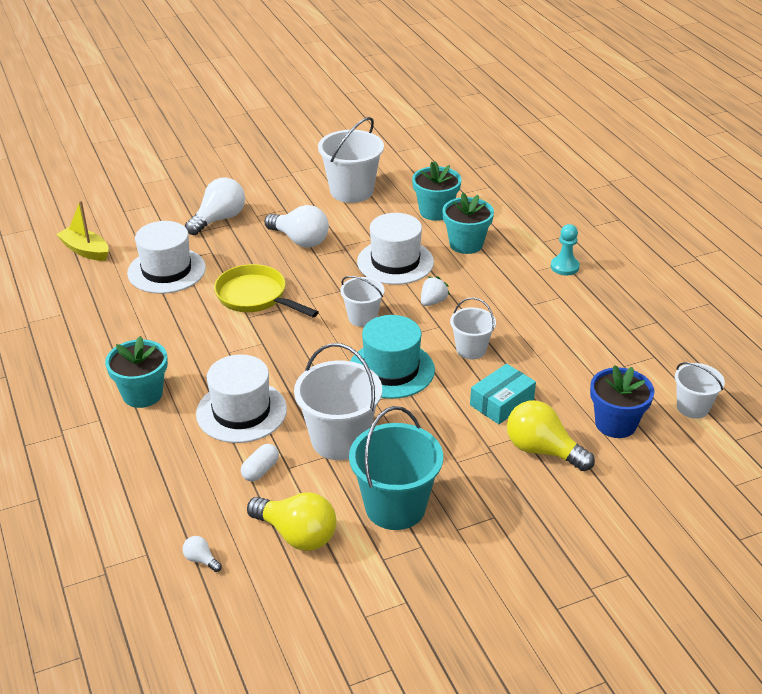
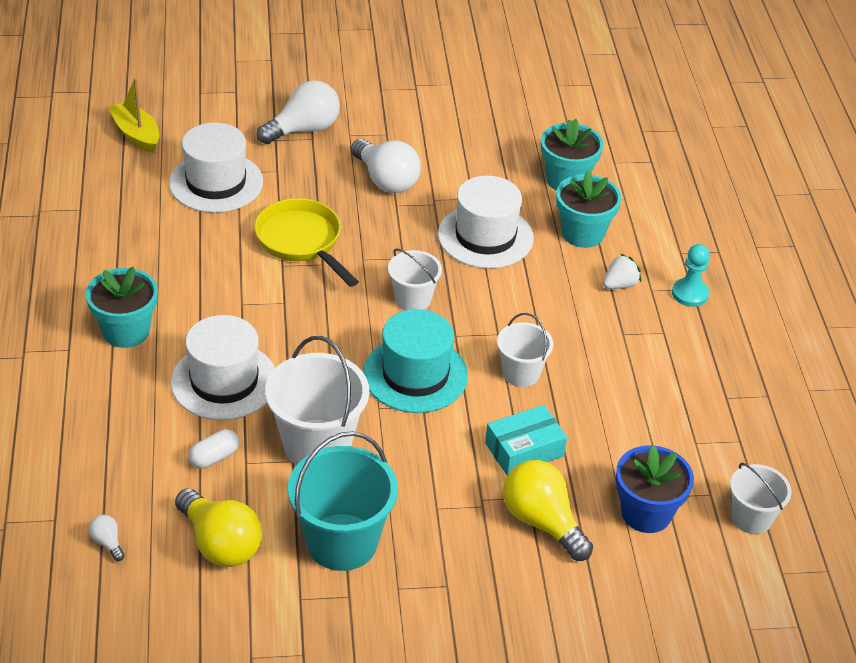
camera: 15 degrees right, 5 degrees up
(351, 191) = (477, 128): white bucket -> none
(433, 302) = (505, 300): white strawberry -> white strawberry (620, 285)

